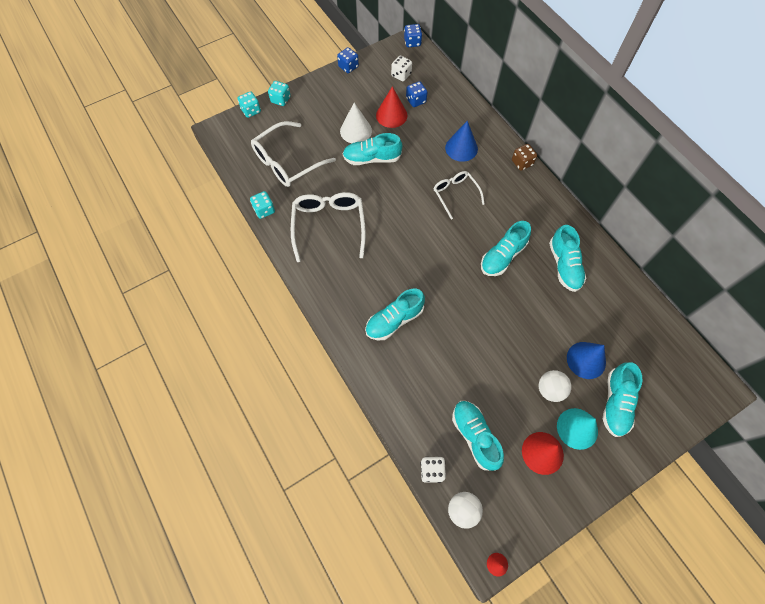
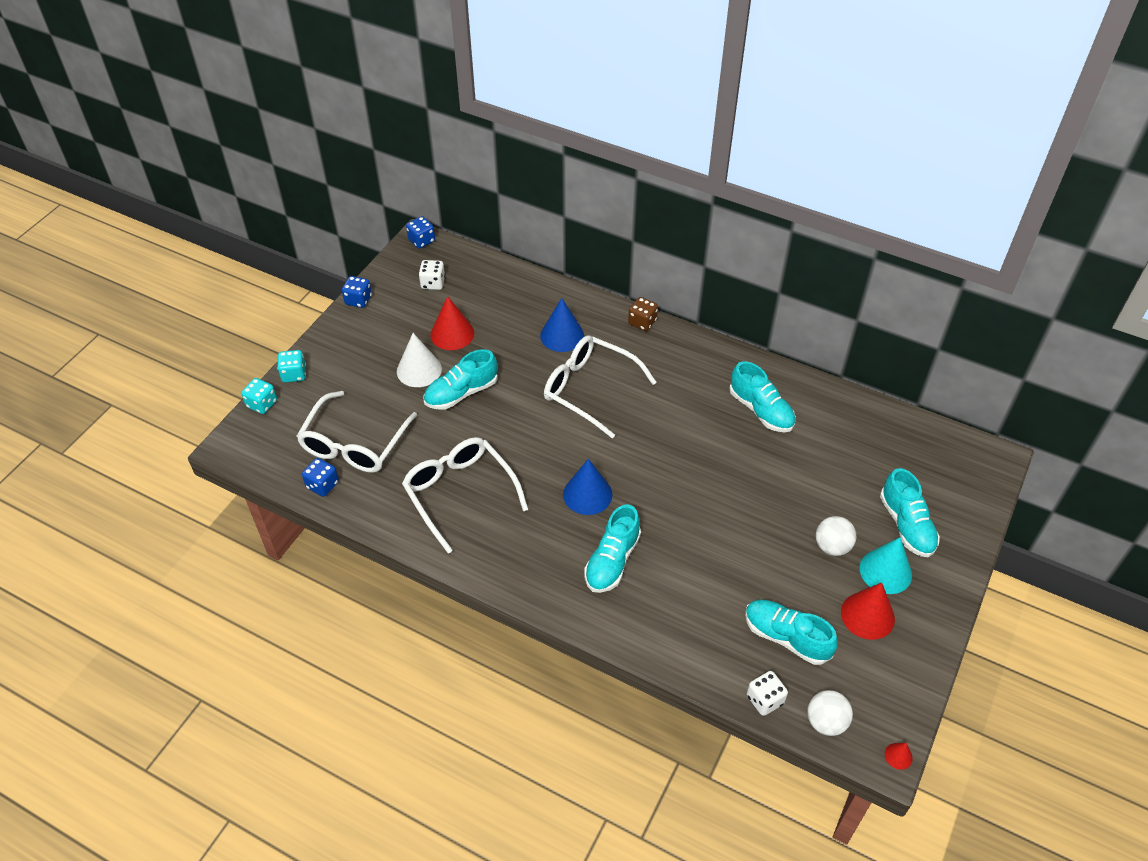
camera: 30 degrees left, 15 degrees down
(264, 210) = (362, 513): turquoise dice -> none
(416, 100) = (471, 305): blue dice -> blue dice (322, 485)
(455, 194) = (589, 389): white glasses -> white glasses, size x1.63
(502, 256) = (688, 432): turquoise shoe -> none
(586, 360) = (848, 497): blue cone -> blue cone (587, 494)

